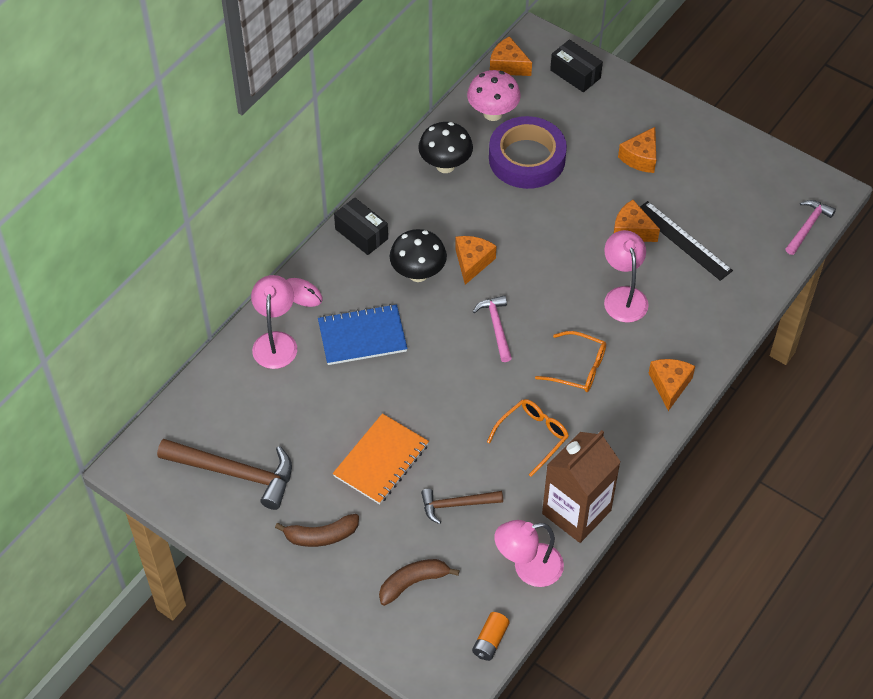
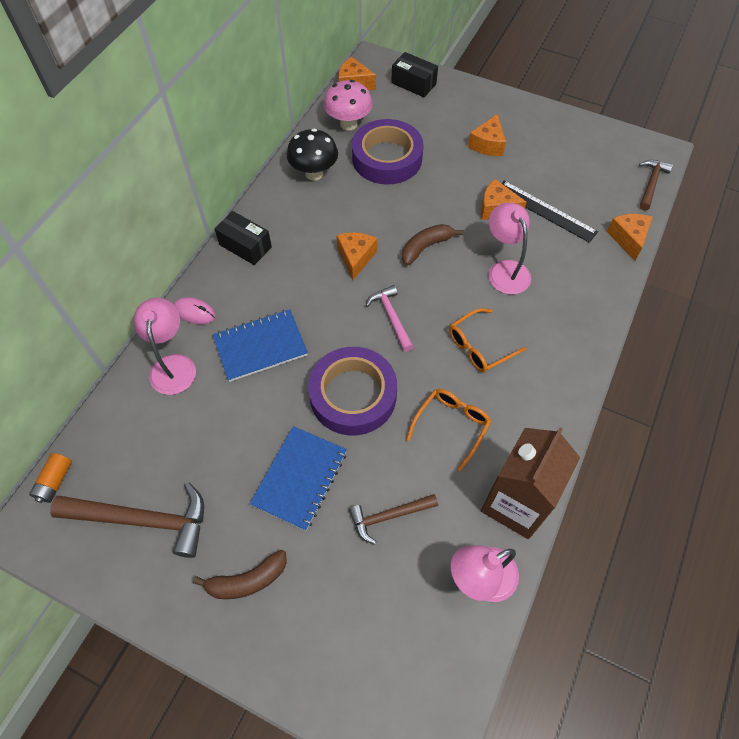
camera: 10 degrees left, 5 degrees up
(381, 460) = (300, 478): orange notebook -> blue notebook
(413, 583) = (358, 621): brown banana -> brown banana (426, 247)
(418, 273) = (306, 276): black mushroom -> none
(444, 395) = (353, 395): none -> purple tape
(490, 641) = (458, 682): orange battery -> orange battery (55, 481)
(578, 368) = (479, 346): orange glasses -> orange glasses turned 135 degrees clockwise
(669, 385) = (572, 350): orange cheese -> orange cheese (628, 239)
(807, 226) = (651, 184): pink hammer -> brown hammer

